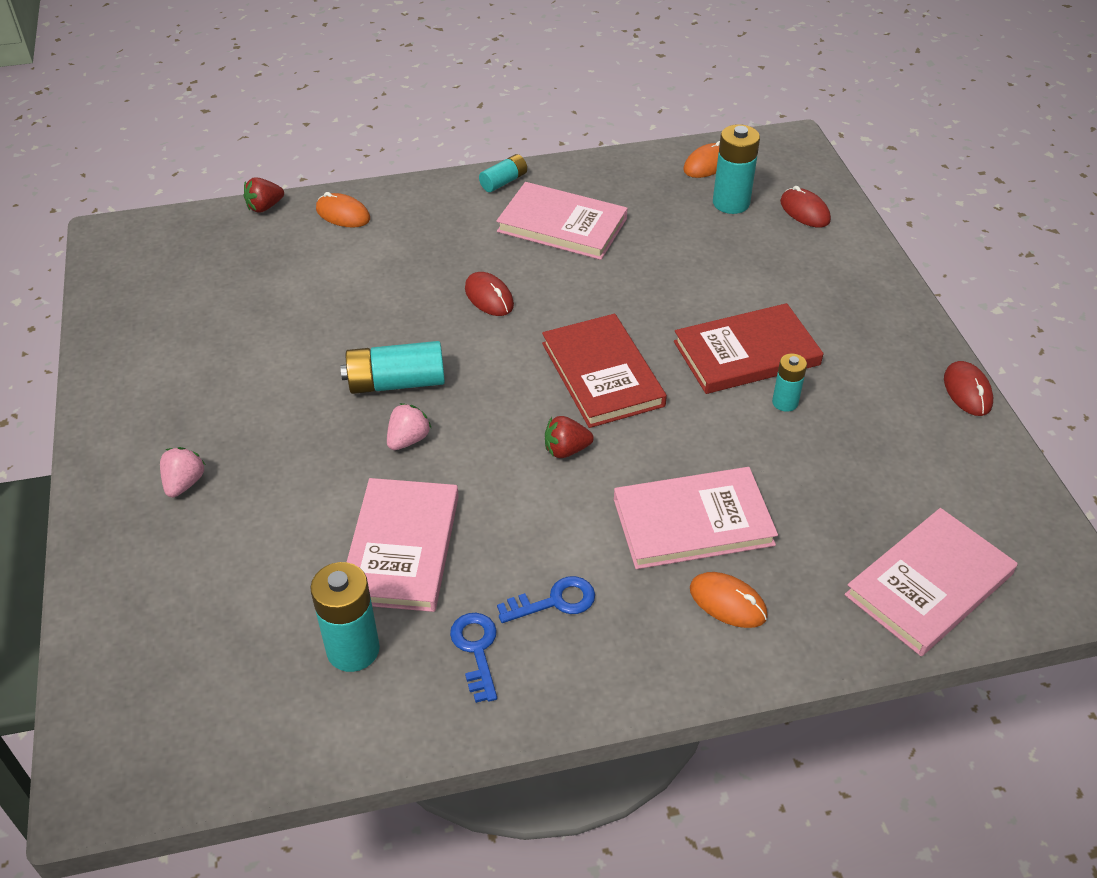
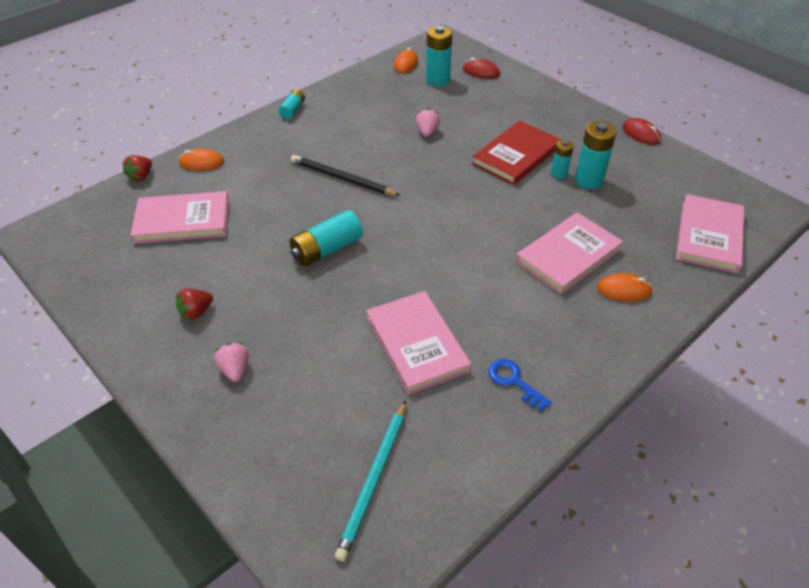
camera: 30 degrees left, 0 degrees up
(224, 681) = (374, 480): none -> turquoise pencil
(353, 649) = (440, 418): turquoise battery -> turquoise battery (589, 180)
(408, 439) = (364, 279): pink strawberry -> pink strawberry (427, 132)
(489, 297) = (342, 178): red mouse -> black pencil
(554, 601) = (533, 333): blue key -> none
(562, 225) = (351, 123): pink book -> pink book (182, 220)
(566, 450) = (464, 246): red strawberry -> red strawberry (196, 312)
(602, 374) = (448, 196): red book -> none

